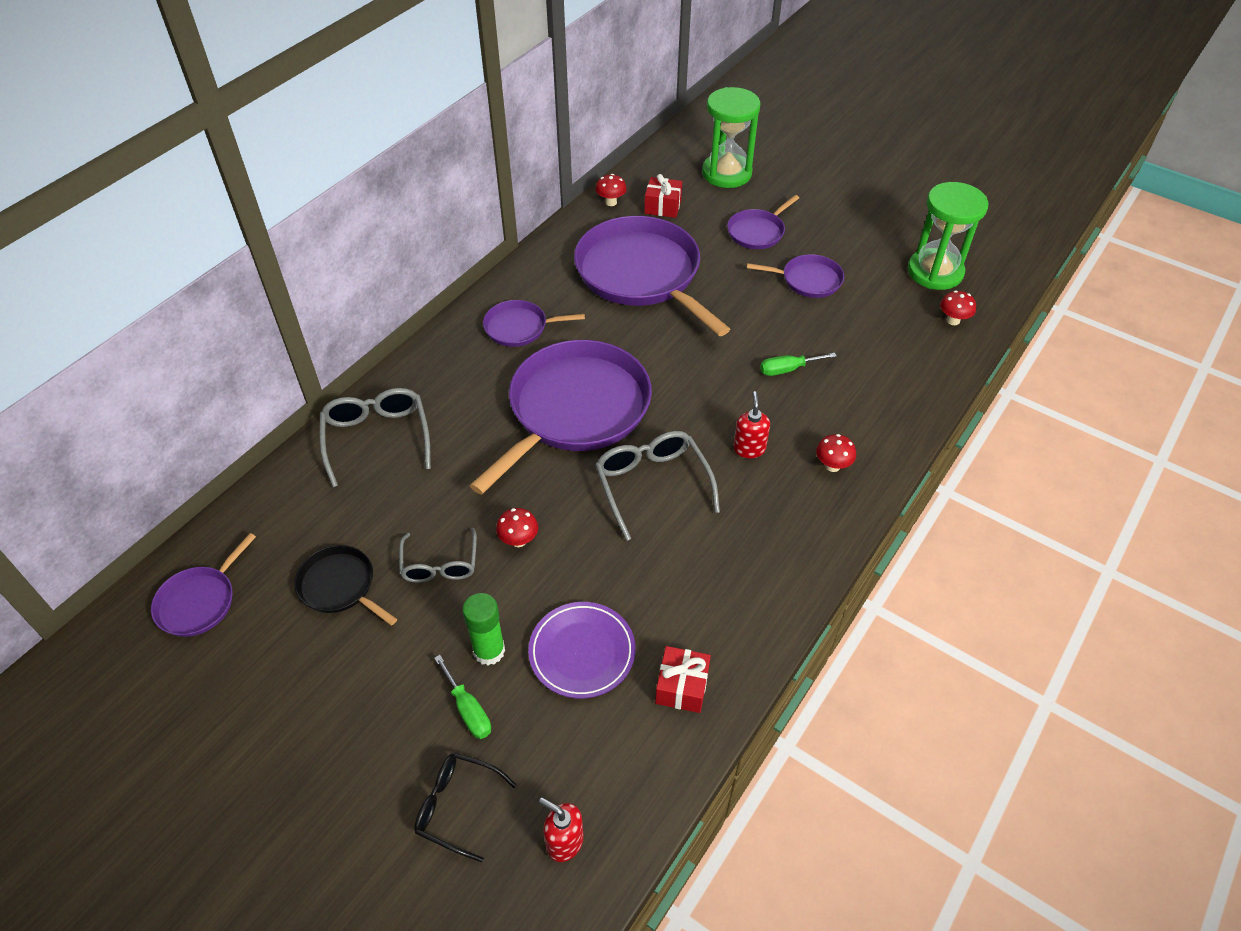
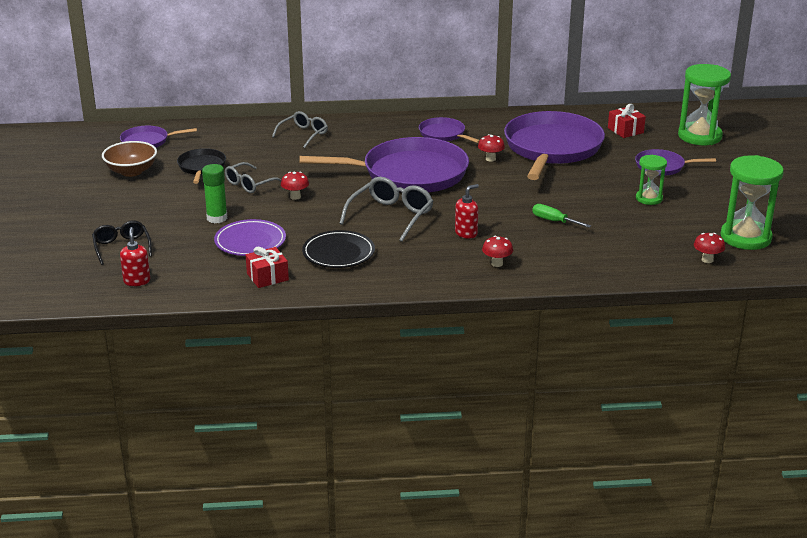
camera: 50 degrees right, 20 degrees down
(261, 670) = (131, 171): none -> brown bowl
(377, 438) = (304, 134): grey glasses -> grey glasses, size x0.67
(468, 710) = (176, 227): green screwdriver -> none
(611, 202) = (597, 115): red mushroom -> red mushroom (490, 159)
(690, 583) = (338, 253): none -> black plate
(808, 280) = (649, 198): purple pan -> green hourglass

